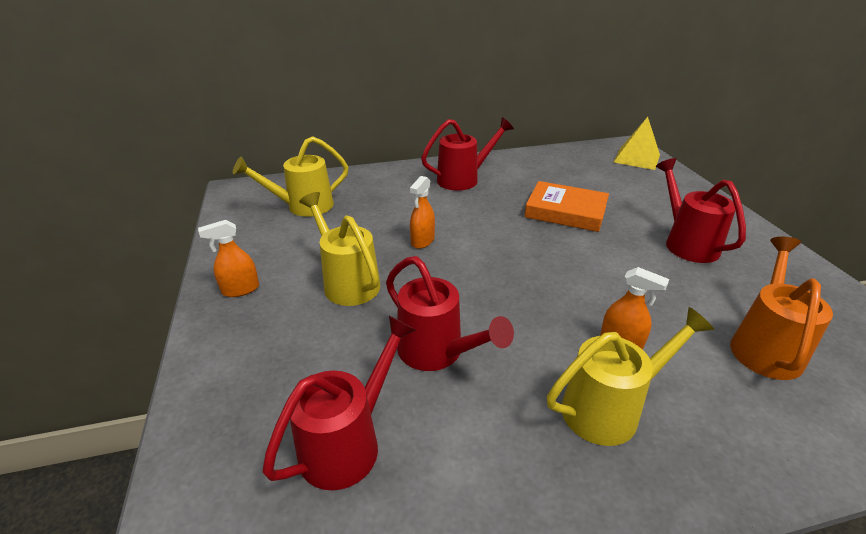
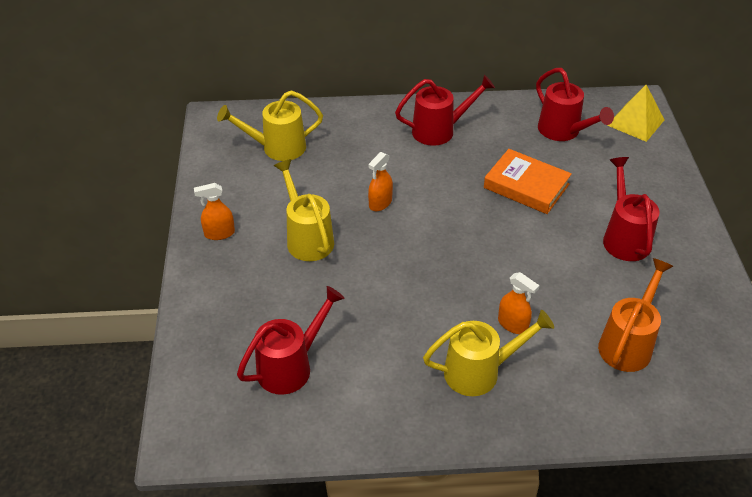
camera: 10 degrees right, 10 degrees up
(437, 353) = (367, 311): red watering can -> red watering can (563, 132)

